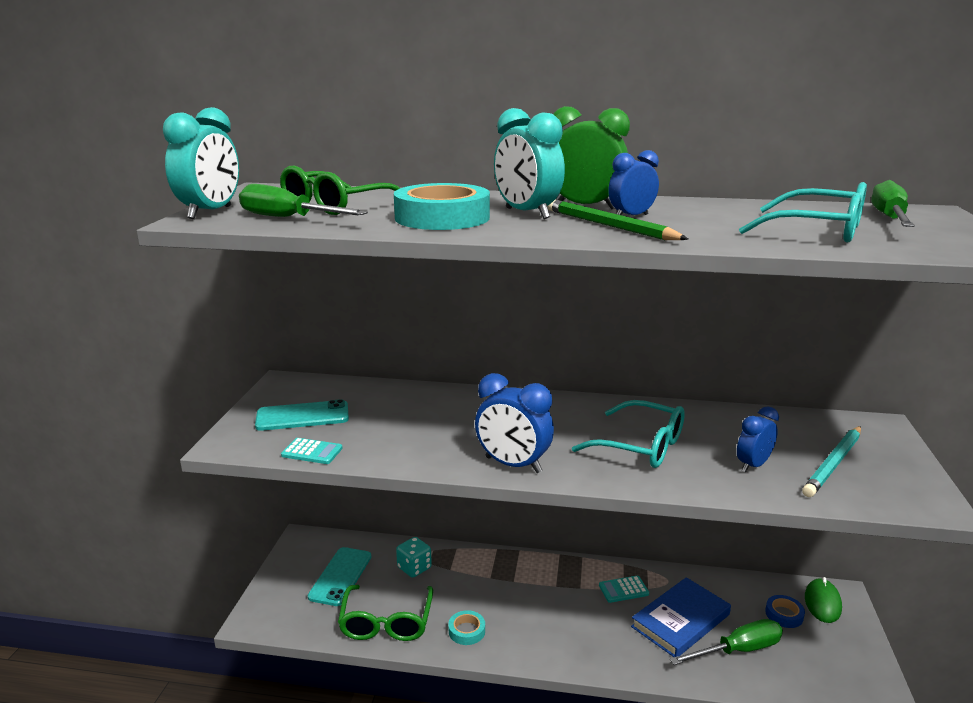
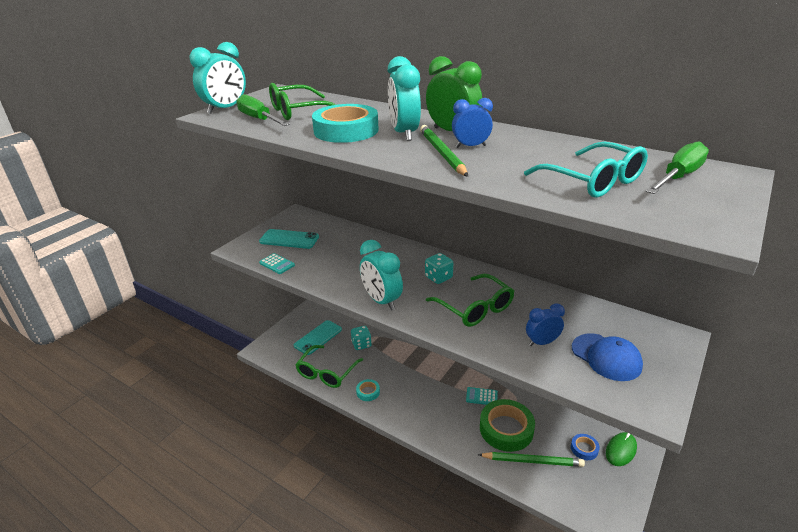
camera: 25 degrees right, 10 degrees up
(513, 465) = (381, 301): blue clock -> turquoise clock
(562, 421) = (438, 277): none -> turquoise dice
(640, 446) = (475, 308): turquoise glasses -> green glasses
(681, 621) = (506, 429): blue book -> green tape
(738, 650) = (532, 461): green screwdriver -> green pencil
(833, 463) = (606, 357): turquoise pencil -> blue cap

